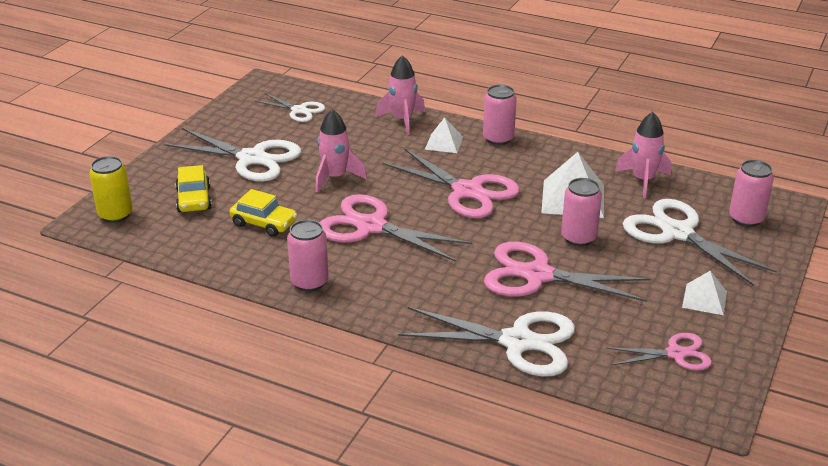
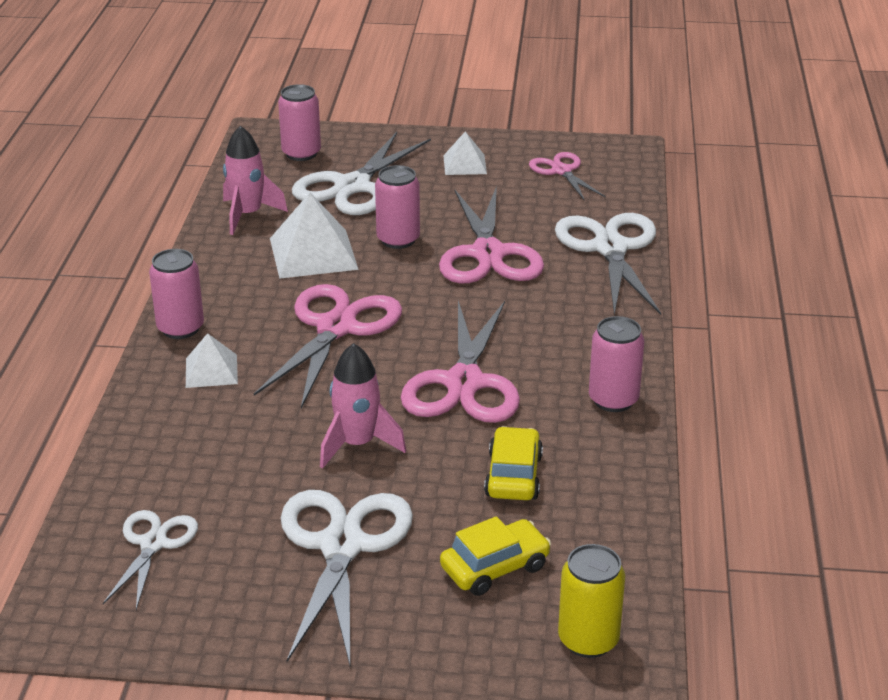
camera: 110 degrees left, 0 degrees up
(402, 120) = (153, 423): pink rocket -> none

